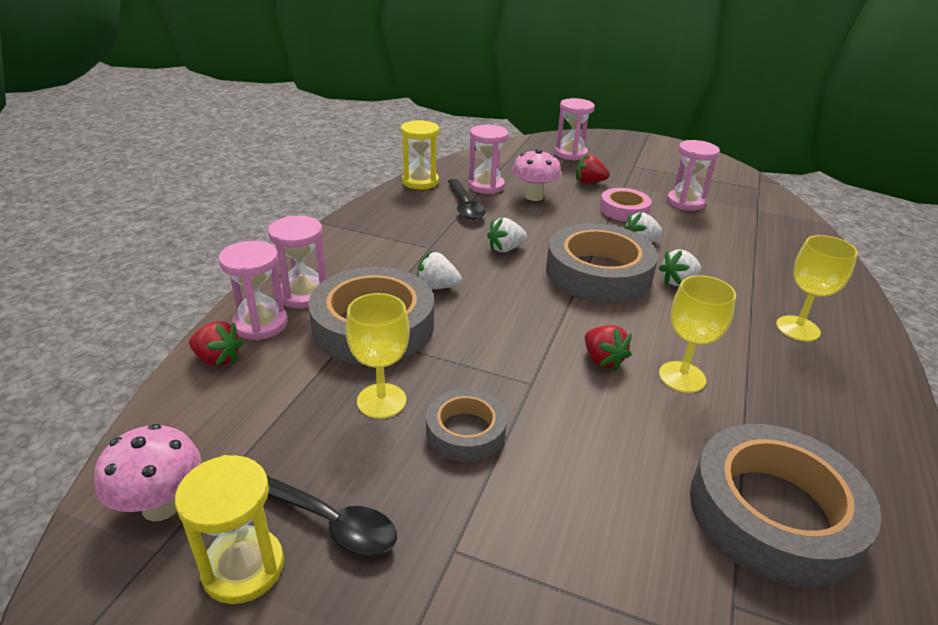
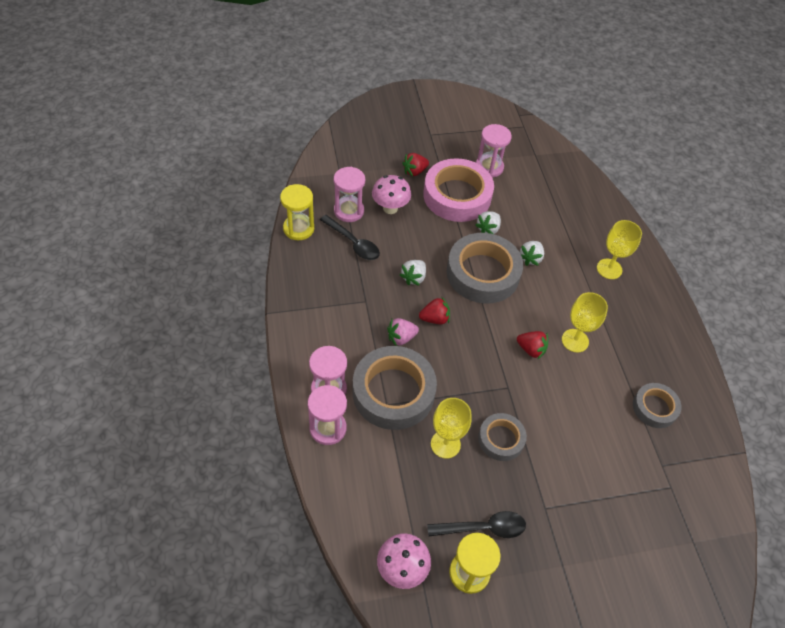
camera: 35 degrees left, 20 degrees up
(218, 359) = (331, 468): red strawberry -> red strawberry (435, 319)
(437, 287) = (401, 338): white strawberry -> pink strawberry
(570, 154) = (377, 138): pink hourglass -> none
(624, 210) = (457, 196): pink tape -> pink tape, size x1.84
(773, 513) = (654, 408): grey tape -> grey tape, size x0.54

